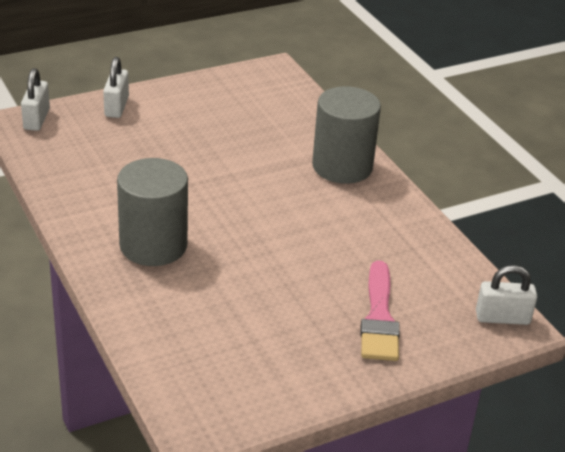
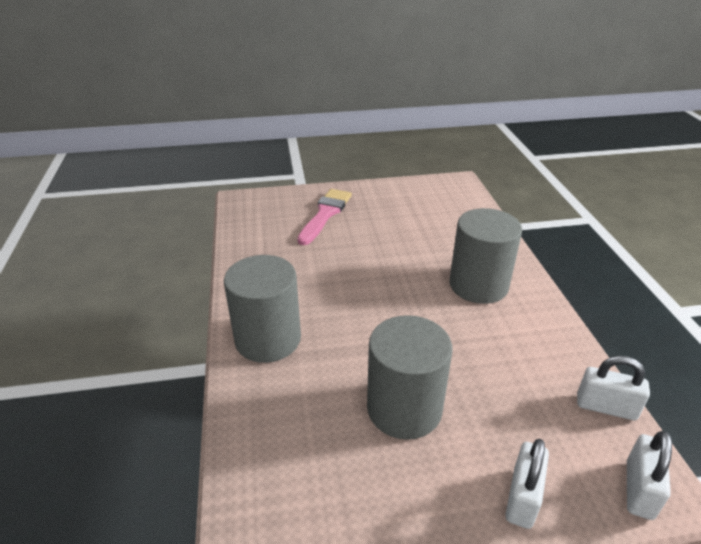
camera: 160 degrees left, 0 degrees up
(205, 138) = (404, 408): none -> grey cylinder
(502, 318) = (245, 203): white padlock -> white padlock (606, 407)

